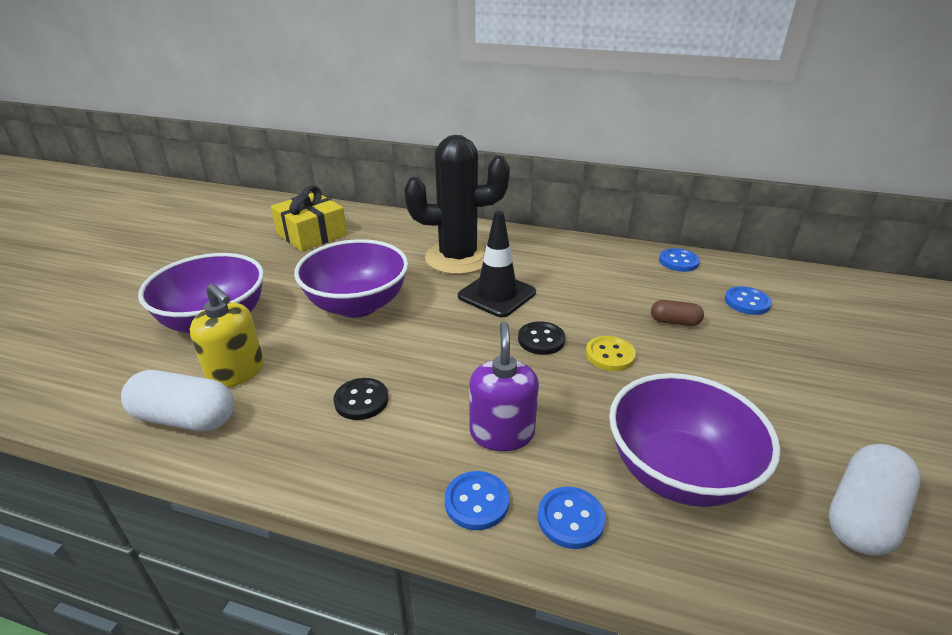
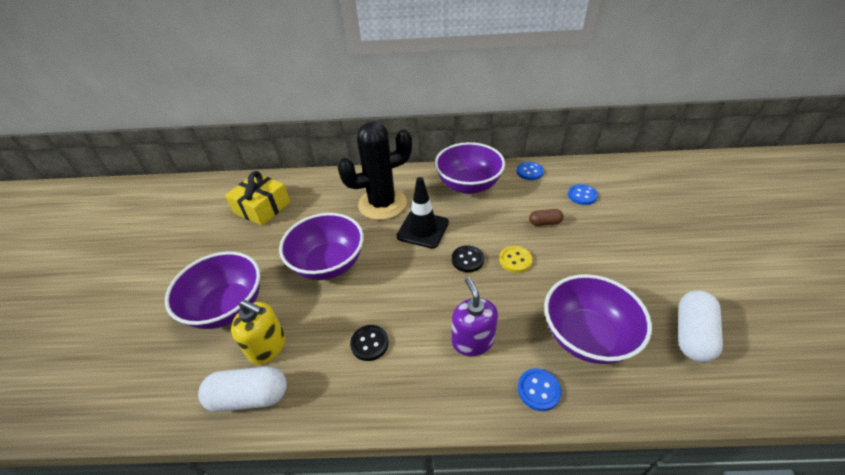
camera: 15 degrees left, 10 degrees up
(476, 502) = (478, 397): blue button -> none
(583, 260) = (468, 185): none -> purple bowl

